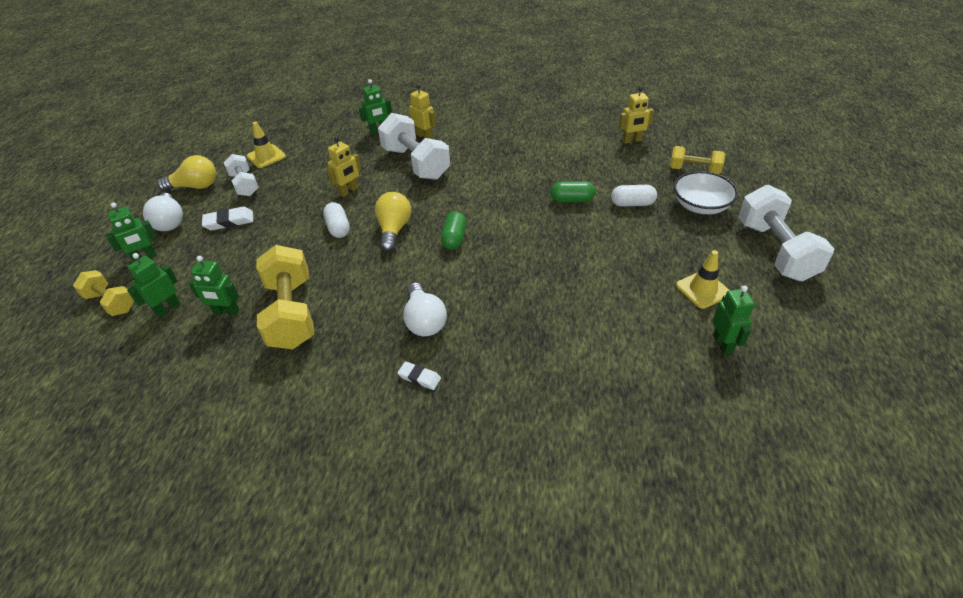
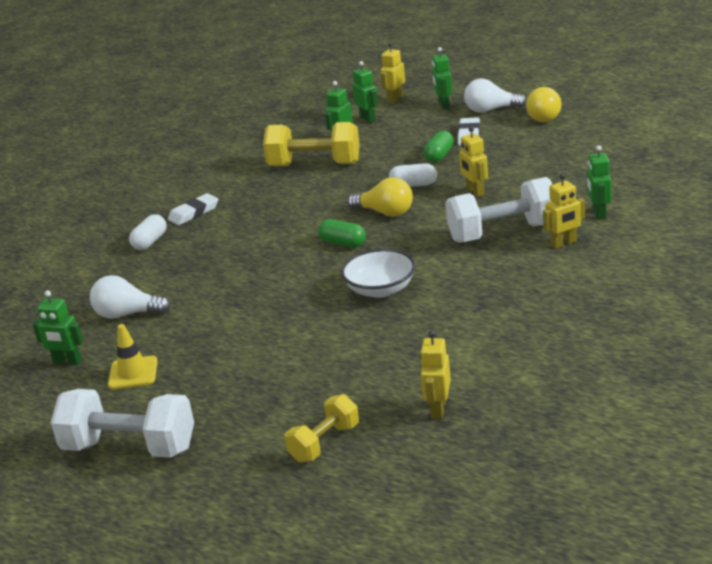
camera: 115 degrees right, 15 degrees down
(111, 302) = (395, 99): yellow dumbbell -> yellow robot
(244, 185) = (530, 139): white dumbbell -> none
(266, 156) = (581, 148): yellow traffic cone -> none
(419, 377) = (194, 213): white eraser -> white eraser, size x1.50
(424, 321) = (248, 219): white light bulb -> white light bulb (127, 314)
(572, 200) = (344, 326): green capsule -> green capsule (439, 155)
(632, 203) = (300, 368): white capsule -> white capsule (150, 242)
(700, 206) = (250, 420): white bowl -> white bowl (380, 289)

